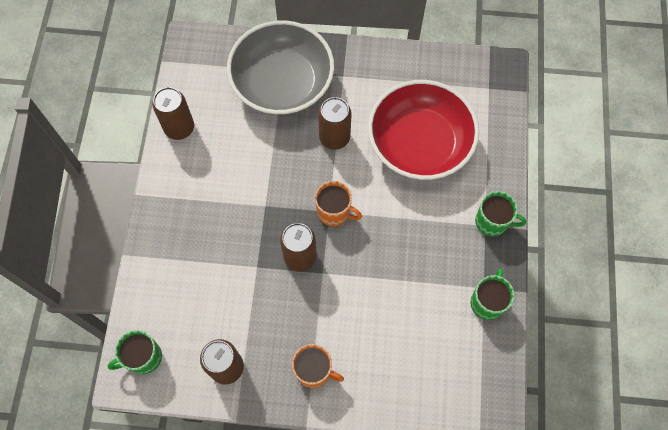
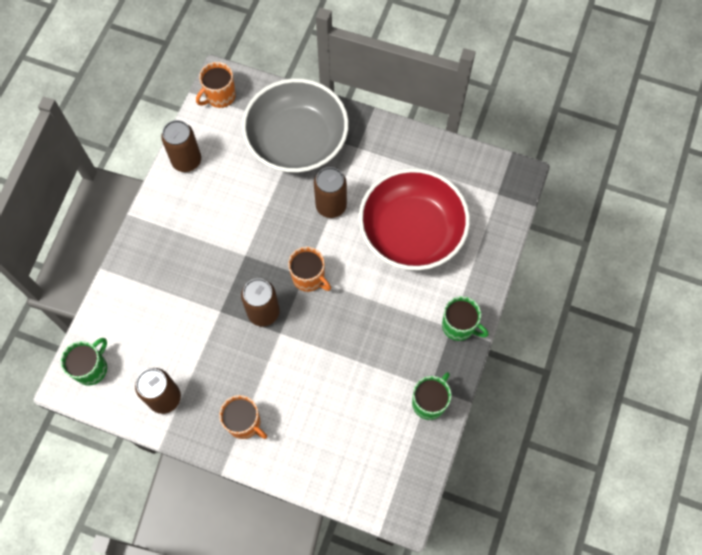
camera: 15 degrees right, 0 degrees up
(143, 357) = (91, 368): green mug -> green mug turned 135 degrees clockwise
(194, 58) = (220, 96): none -> orange mug

